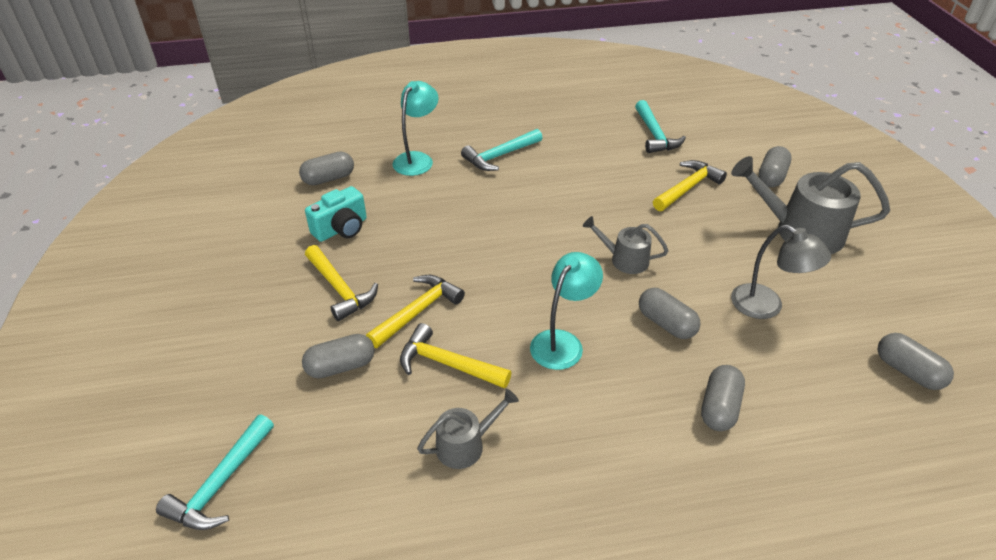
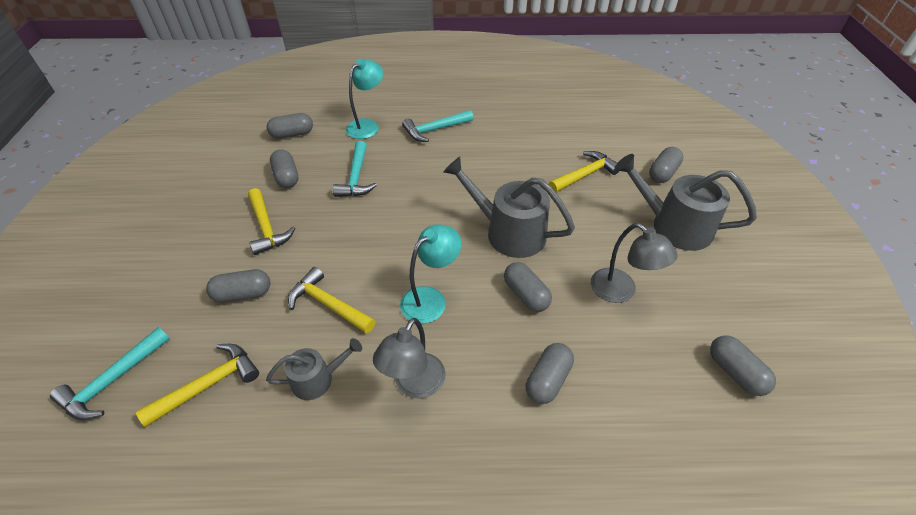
camera: 10 degrees right, 5 degrees up
(341, 229) = (287, 177): turquoise camera -> grey capsule
(417, 311) = (321, 255): yellow hammer -> yellow hammer (208, 384)
(577, 434) = (414, 385): none -> grey lamp
(624, 259) = (508, 232): grey watering can -> grey watering can, size x1.82
(655, 135) = (571, 125): turquoise hammer -> turquoise hammer (356, 177)

